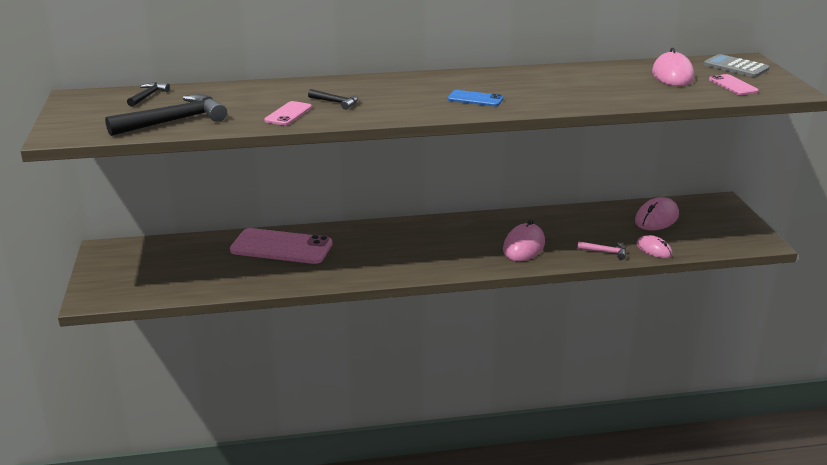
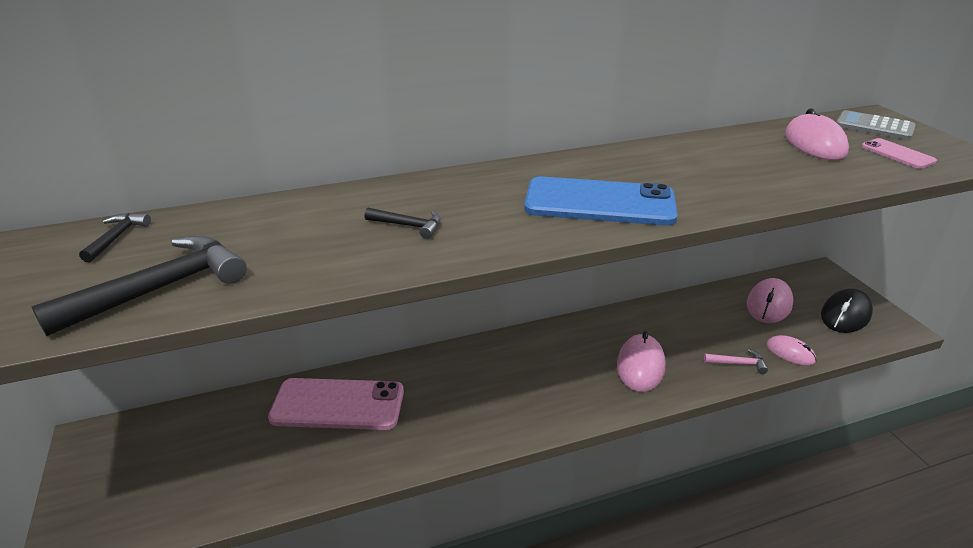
camera: 10 degrees left, 5 degrees up
(288, 114) = (343, 256): pink phone -> none
(475, 99) = (599, 203): blue phone -> blue phone, size x2.00
(720, 230) = (845, 314): none -> black mouse

